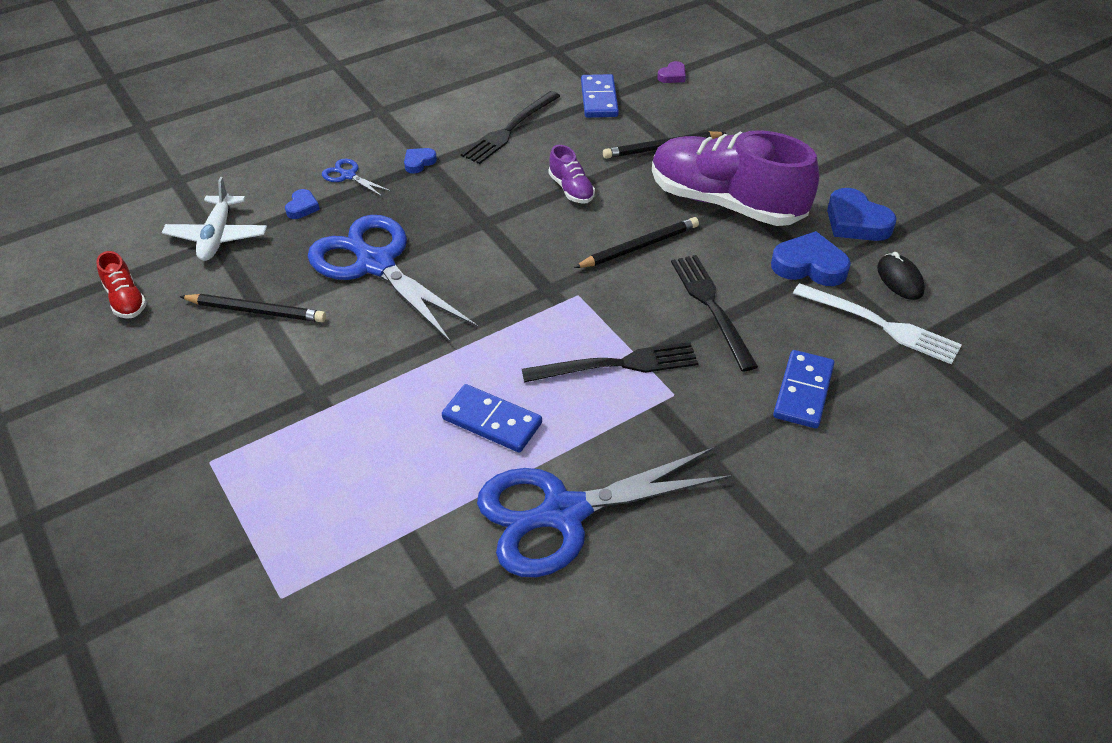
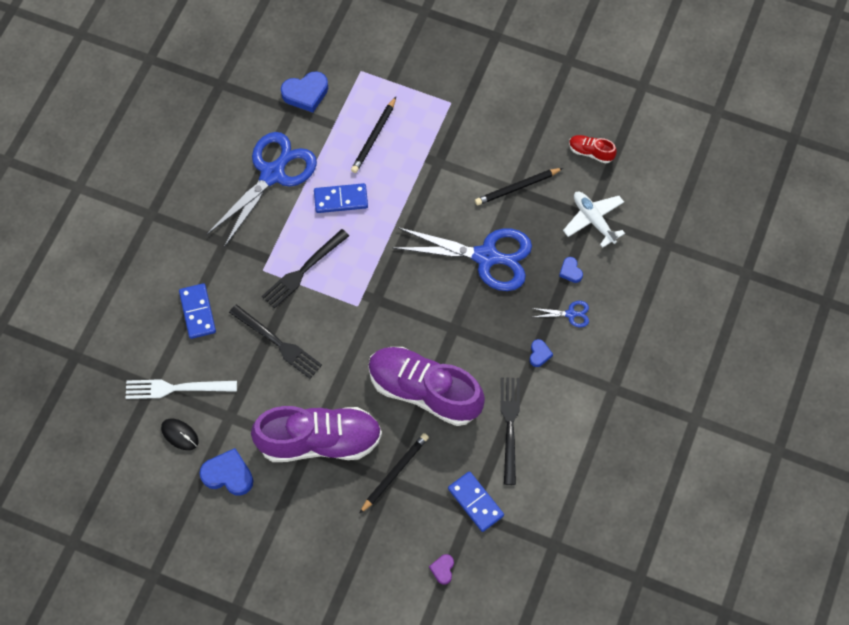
camera: 145 degrees right, 20 degrees up
(571, 189) = (424, 391): purple shoe -> purple shoe, size x2.38
(639, 246) = (348, 366): black pencil -> black pencil (374, 137)
(809, 265) = (239, 413): blue heart -> blue heart (306, 93)

